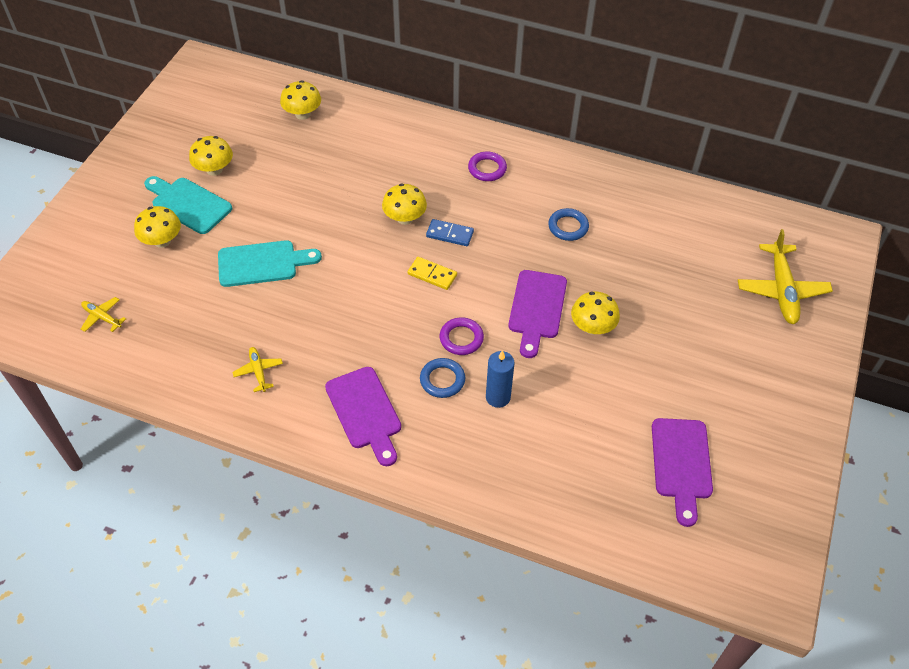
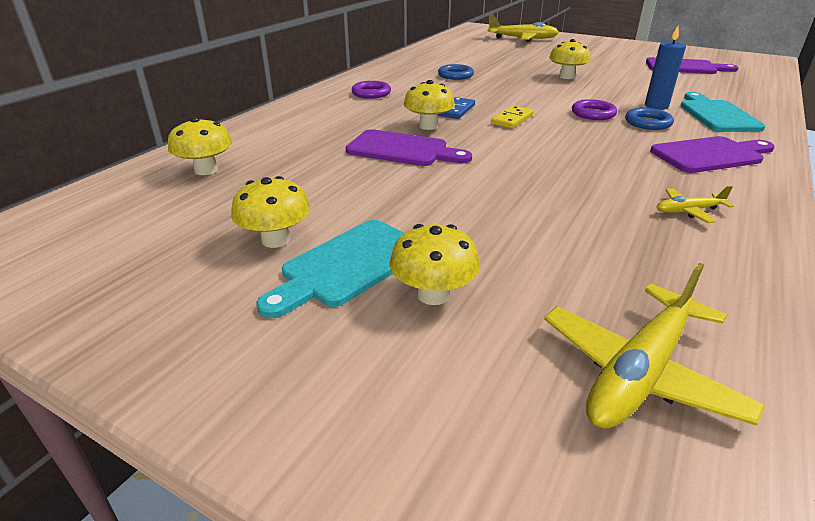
camera: 80 degrees left, 20 degrees down
(102, 317) = (640, 371): yellow plane -> yellow plane, size x1.98
(262, 263) = (493, 204): turquoise cutting board -> turquoise cutting board (716, 115)
(537, 308) = (550, 89): purple cutting board -> purple cutting board (402, 150)

